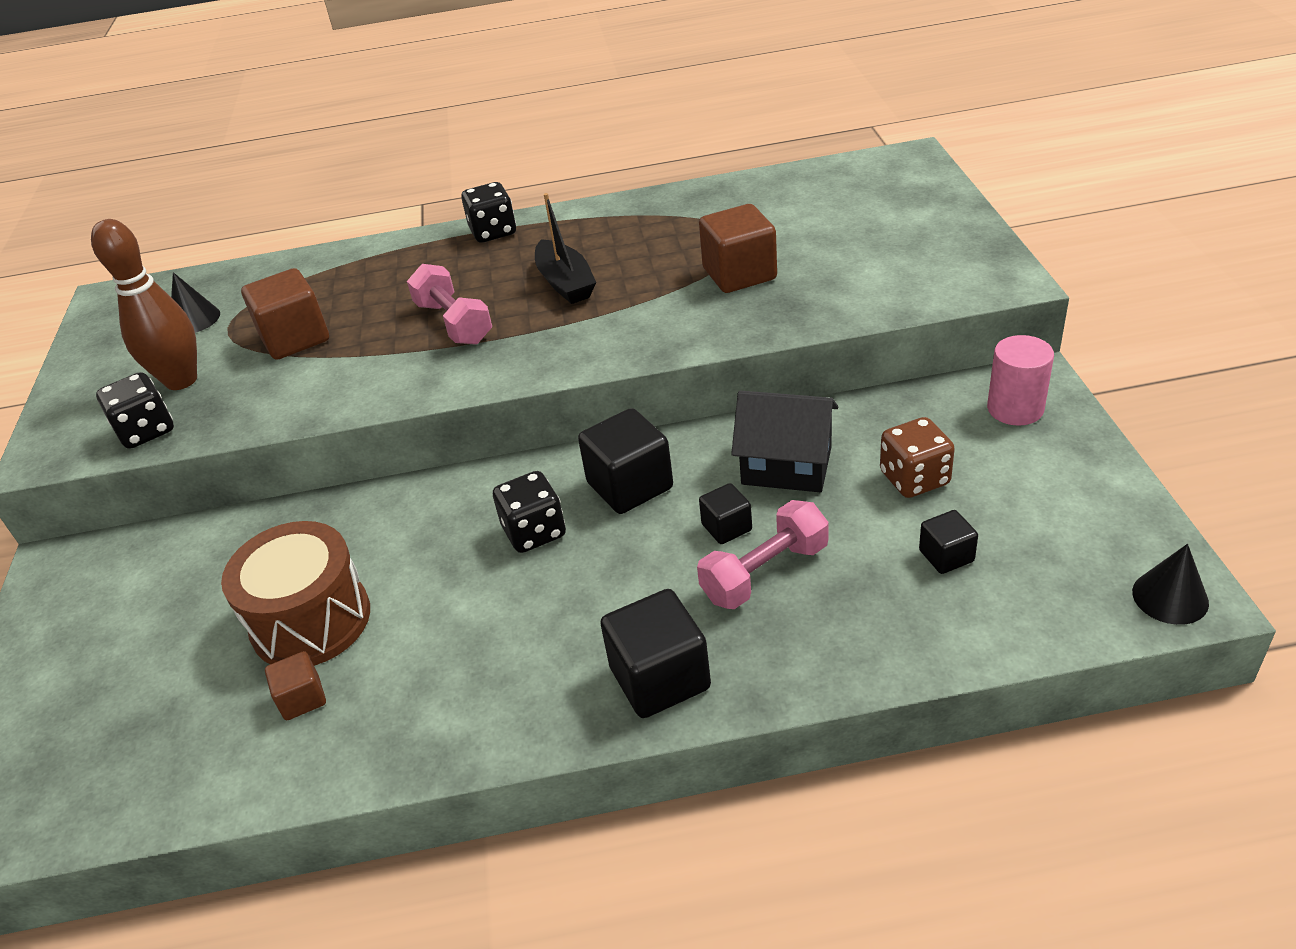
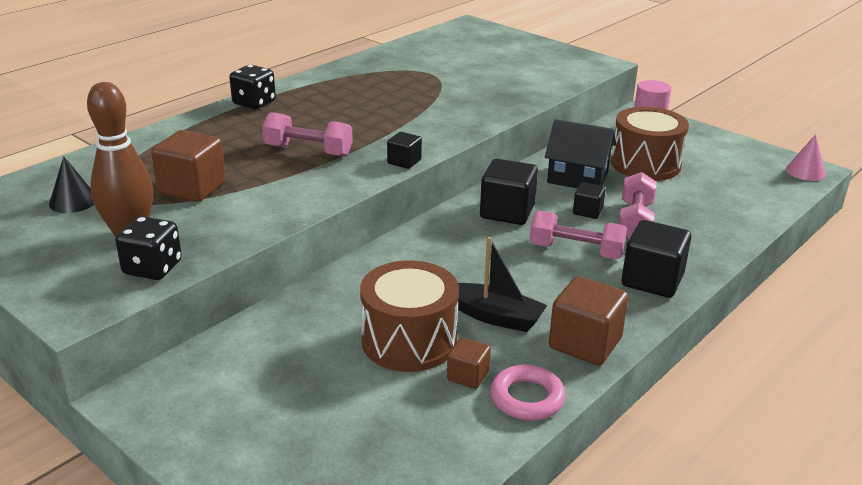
camera: 45 degrees left, 10 degrees down
(314, 763) = (527, 398): none -> pink ring
(534, 532) = (484, 249): black dice -> none
(565, 283) = (354, 115): black boat -> black boat (495, 316)
(630, 584) = (576, 251): none -> pink dumbbell
(739, 274) = (458, 89): brown cube -> brown cube (585, 343)
(786, 466) = (577, 178): black house -> black house turned 45 degrees clockwise
(914, 478) = (645, 164): brown dice -> brown drum
(946, 556) = (703, 187): black cube -> black cube (404, 162)
(1170, 597) = (805, 171): black cone -> pink cone

